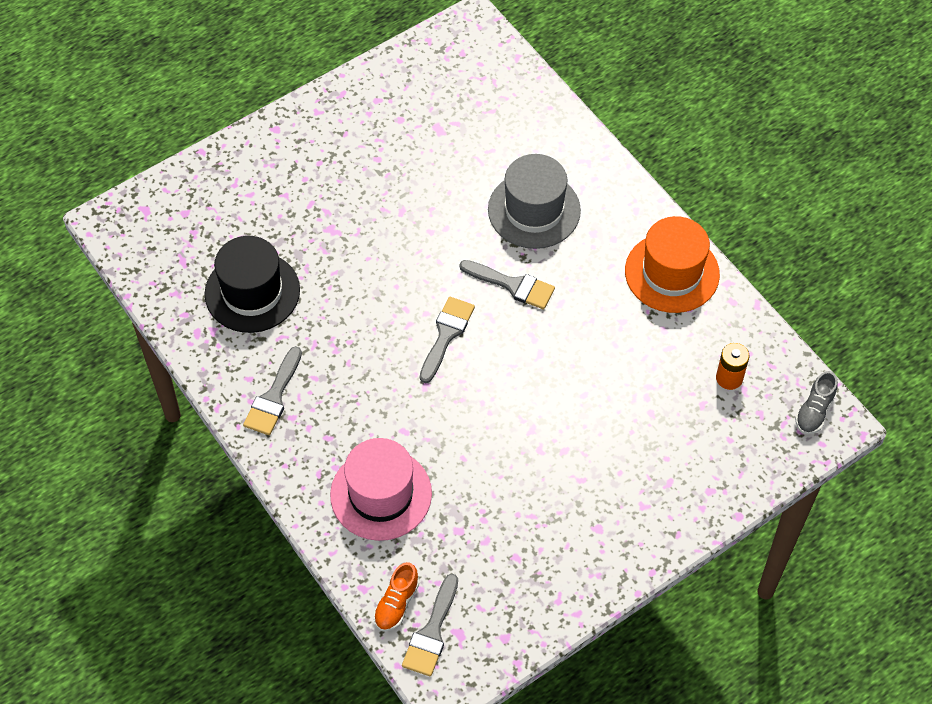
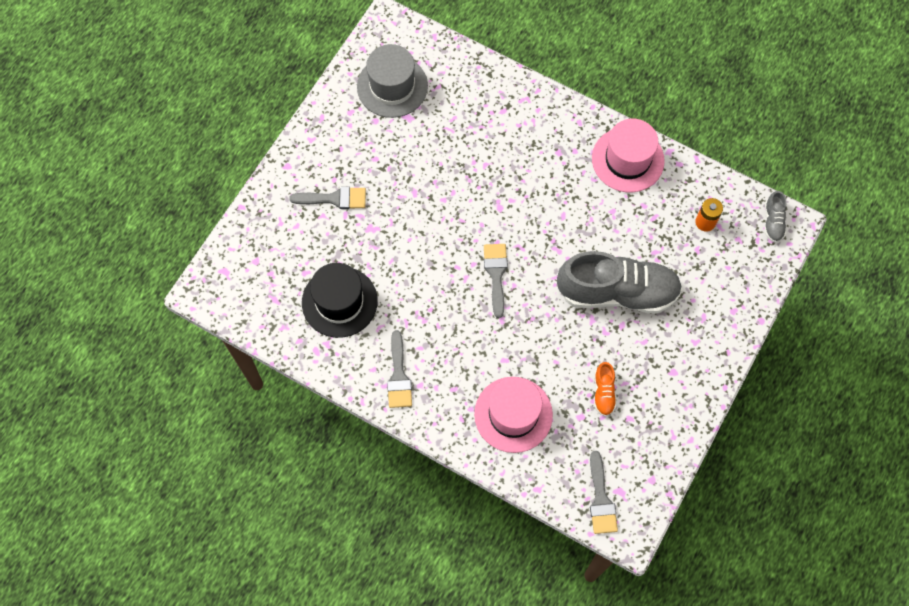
camera: 25 degrees left, 10 degrees up
(396, 604) = (566, 490): orange shoe -> orange shoe (603, 392)
(513, 285) = (523, 216): grey brush -> grey brush (334, 199)
(534, 210) = (508, 152): grey hat -> grey hat (392, 86)
(579, 412) = (617, 292): none -> grey shoe
(672, 273) = (627, 159): orange hat -> pink hat

